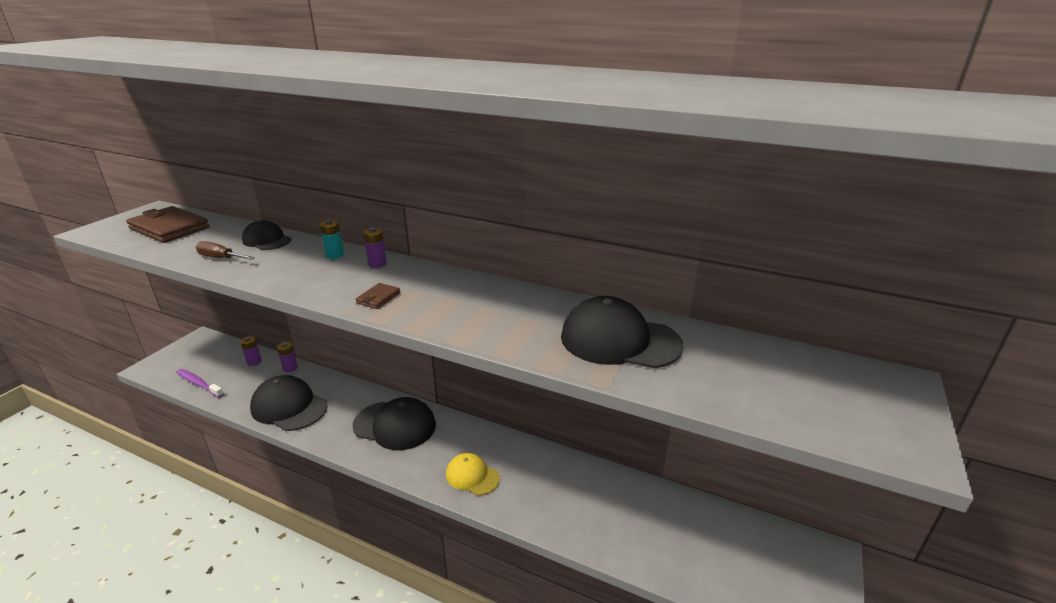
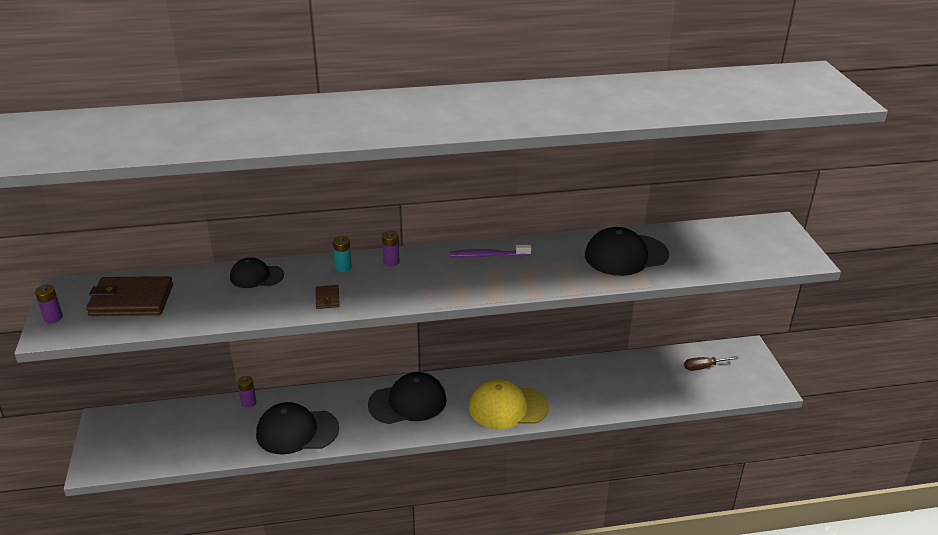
camera: 35 degrees left, 5 degrees up
(199, 384) = (175, 455): purple toothbrush -> purple toothbrush (488, 255)
(220, 258) = (248, 307): brown screwdriver -> brown screwdriver (703, 367)
(254, 362) = (203, 413): purple battery -> purple battery (53, 318)
(378, 298) = (438, 287): brown wallet -> brown wallet (327, 298)
(472, 476) = (508, 407): yellow cap -> yellow cap, size x1.65

